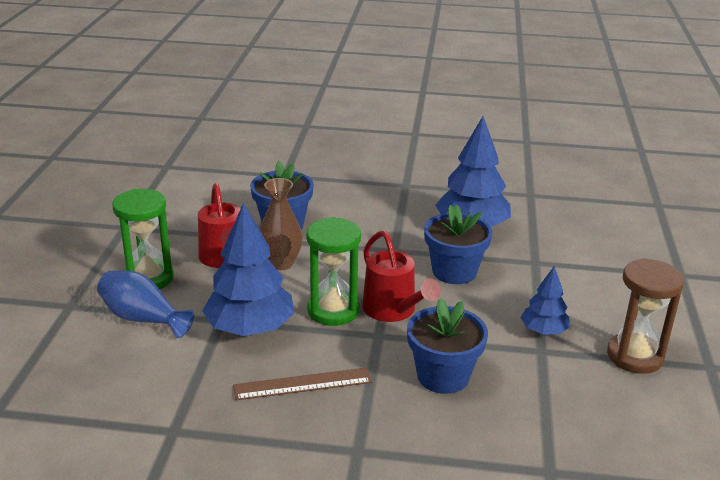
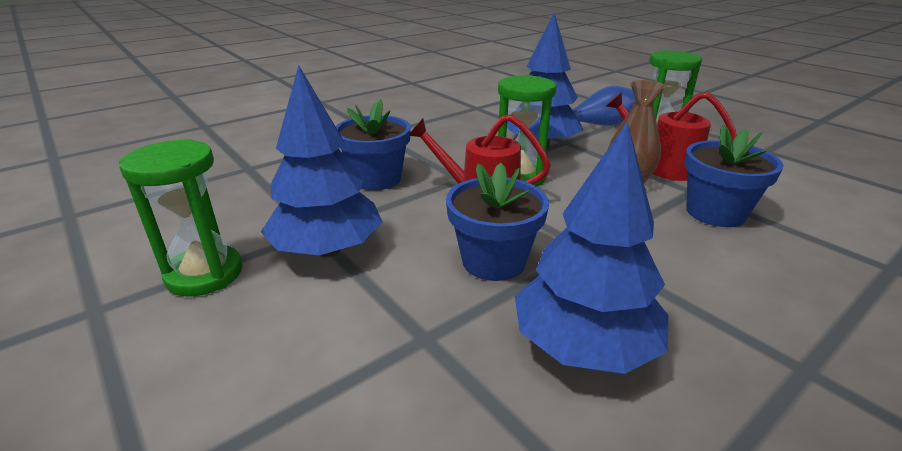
camera: 135 degrees right, 0 degrees up
(302, 384) = (455, 140): brown ruler -> none
(543, 331) = (327, 249): blue tree -> blue tree, size x1.83
(634, 356) = (204, 274): brown hourglass -> green hourglass

